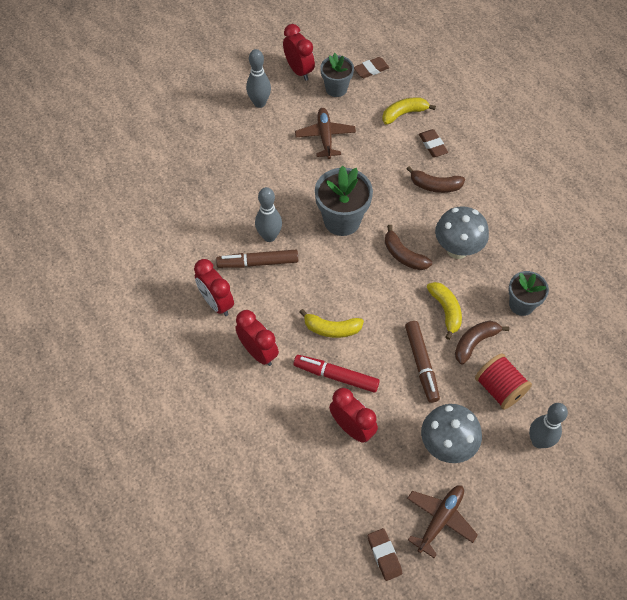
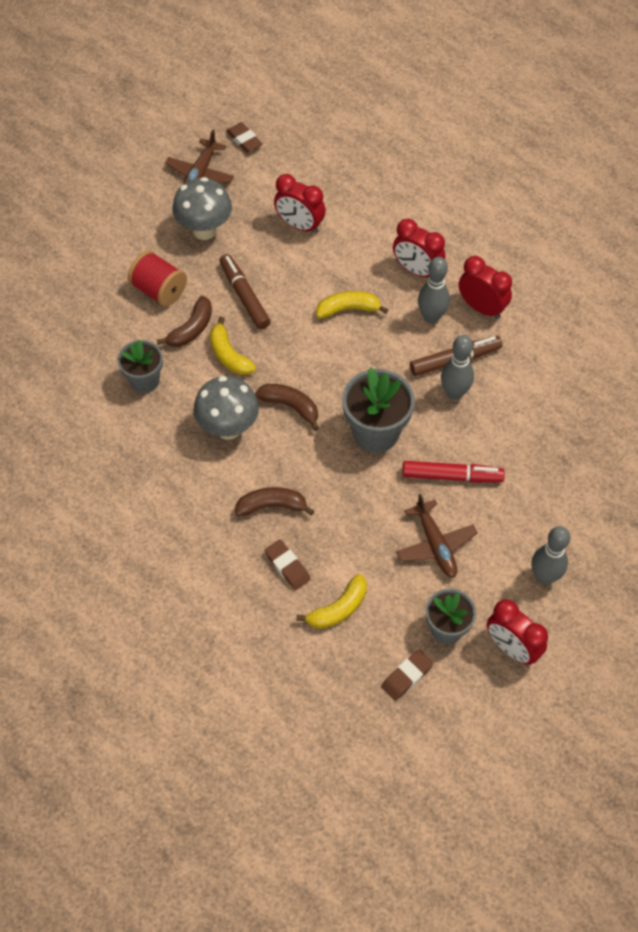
camera: 165 degrees right, 0 degrees up
(336, 376) = (329, 266): red marker -> red marker (451, 476)
(539, 441) = (114, 253): grey bowling pin -> grey bowling pin (431, 317)

